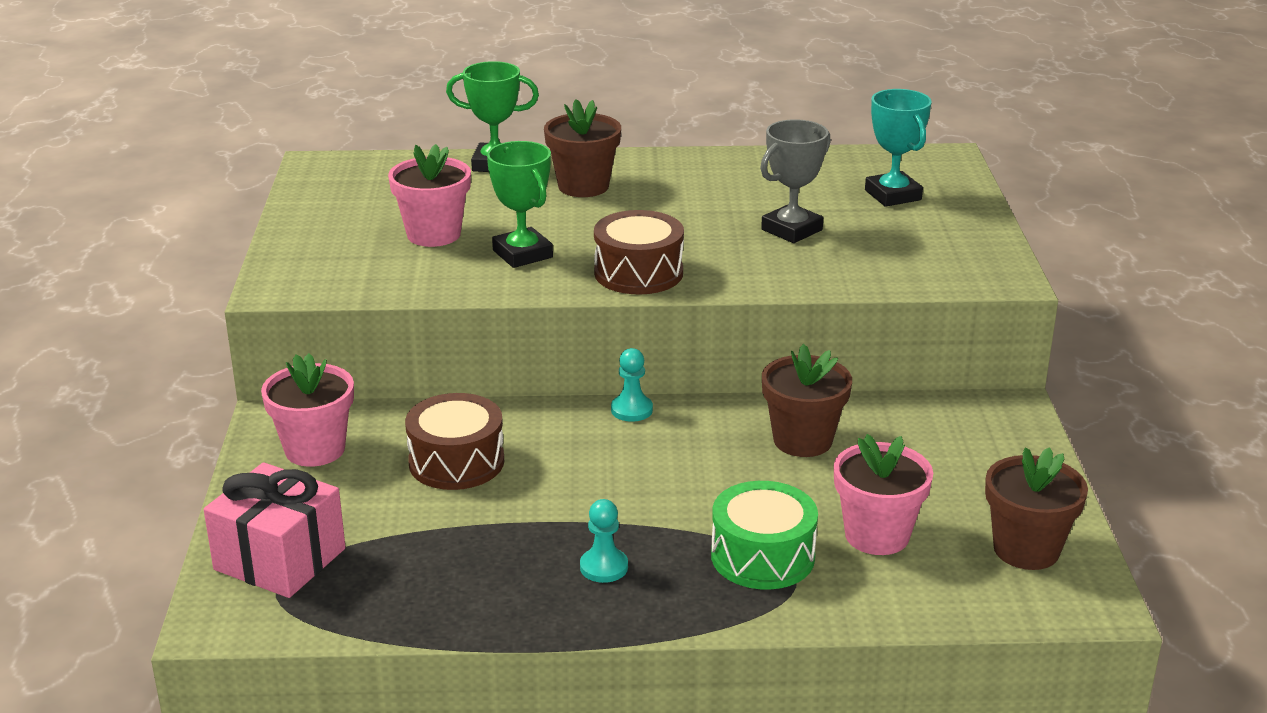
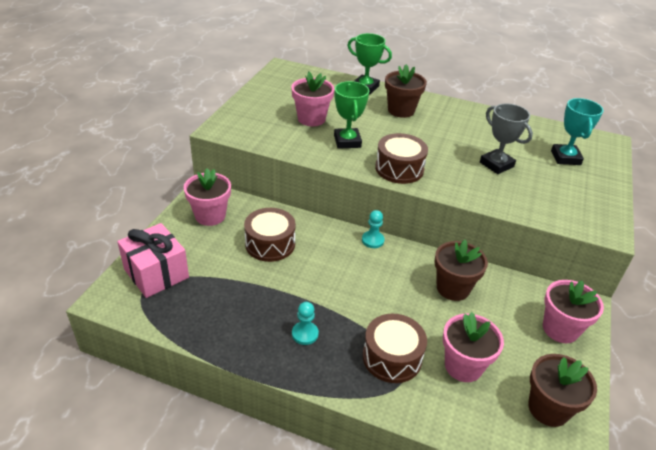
camera: 20 degrees right, 10 degrees up
(762, 556) = (392, 357): green drum -> brown drum
(791, 230) = (496, 164): grey trophy -> grey trophy turned 75 degrees clockwise
(992, 448) = (560, 329): none -> pink flower pot

